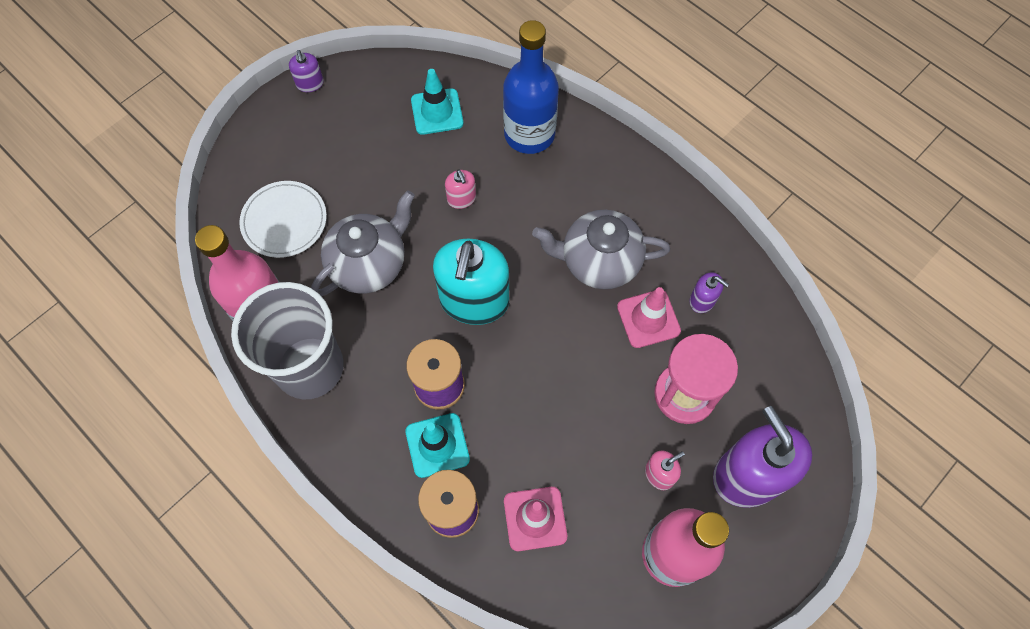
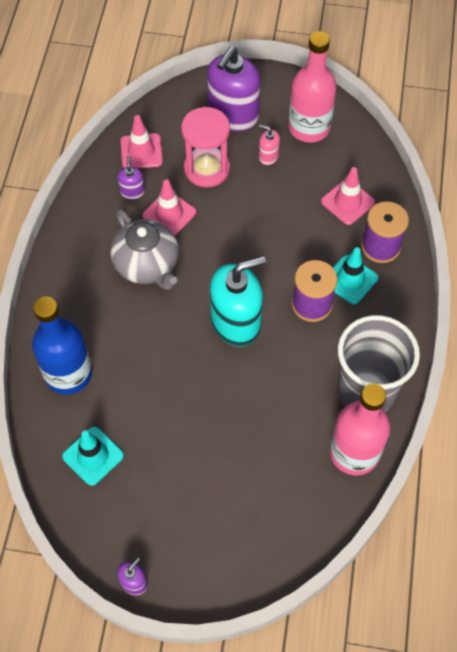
camera: 125 degrees left, 5 degrees down
(284, 221) = (274, 498): white plate -> none
(369, 264) = (261, 409): grey teapot -> none
(461, 198) = (161, 384): pink soap dispenser -> none
(753, 341) = (141, 151): none -> pink traffic cone

